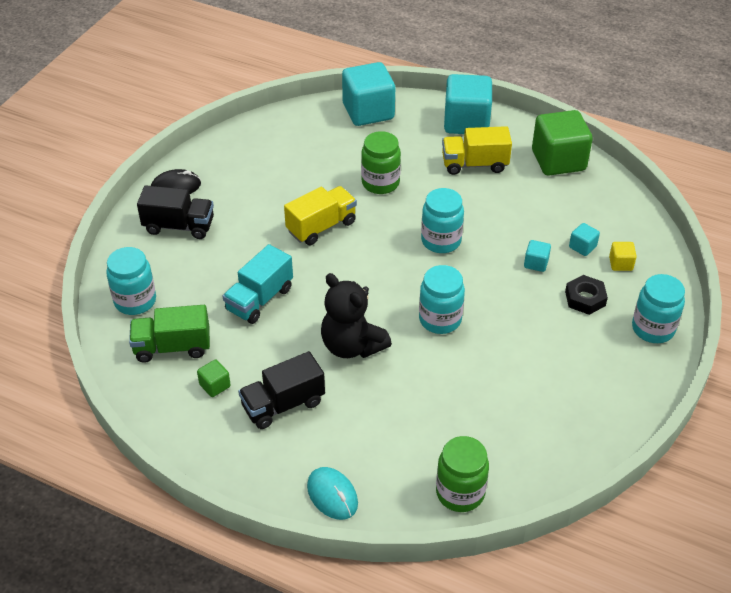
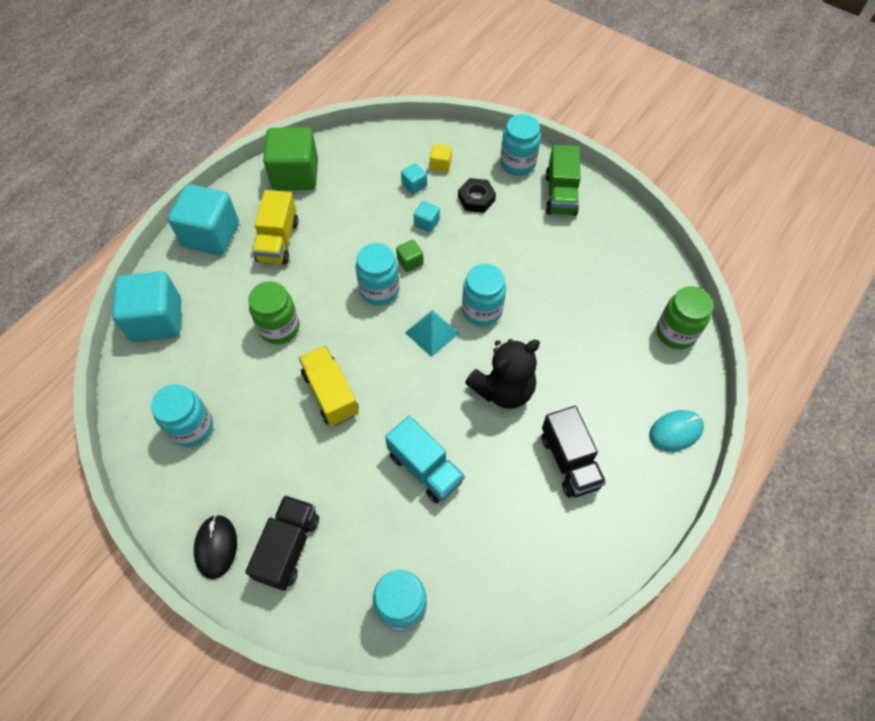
camera: 80 degrees left, 15 degrees up
(172, 347) = (479, 566): green truck -> green truck (560, 194)
(215, 385) = (538, 525): green cube -> green cube (410, 262)
(273, 152) = (192, 427): none -> turquoise jar
(403, 285) = (432, 333): none -> turquoise pyramid

